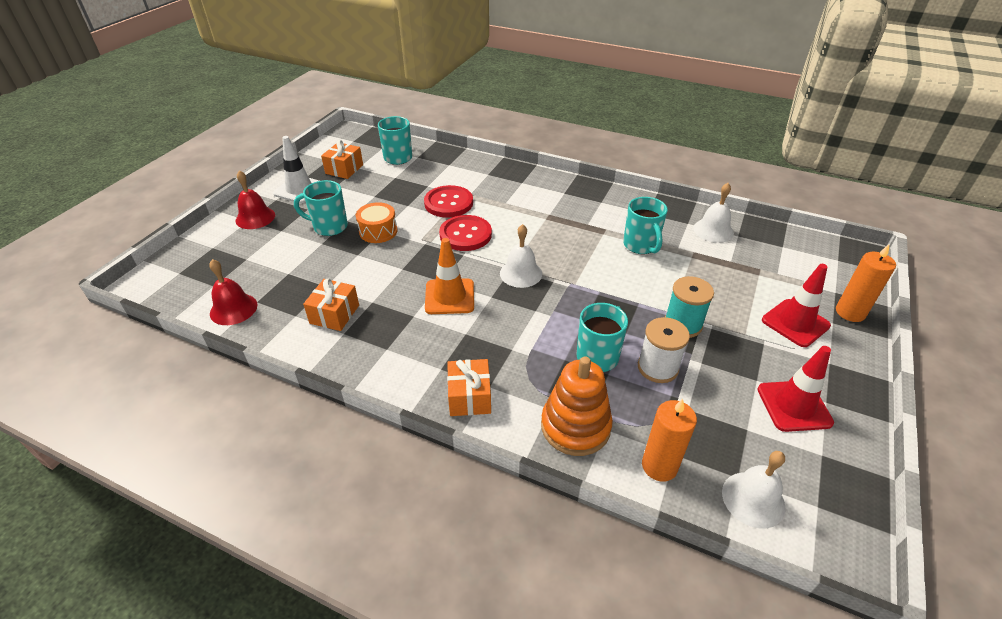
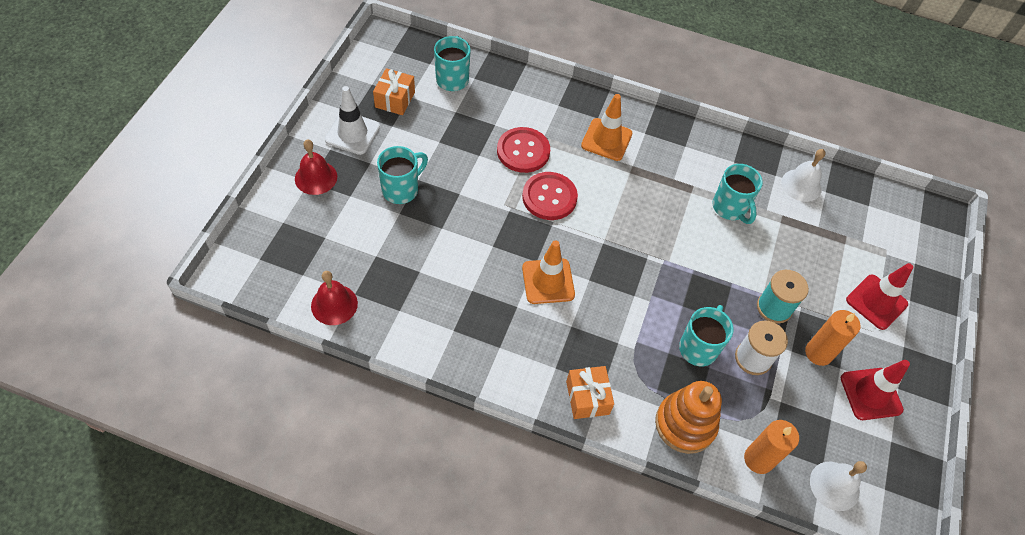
camera: 10 degrees left, 15 degrees up
(329, 227) = (401, 189): turquoise mug -> turquoise mug turned 135 degrees clockwise
(334, 314) = (438, 307): orange gift -> none
(378, 231) = (456, 195): orange drum -> none
(521, 273) = (614, 248): white bell -> none
(527, 196) = (606, 139): none -> orange traffic cone
(850, 312) = (926, 288): orange candle -> orange candle (818, 353)

